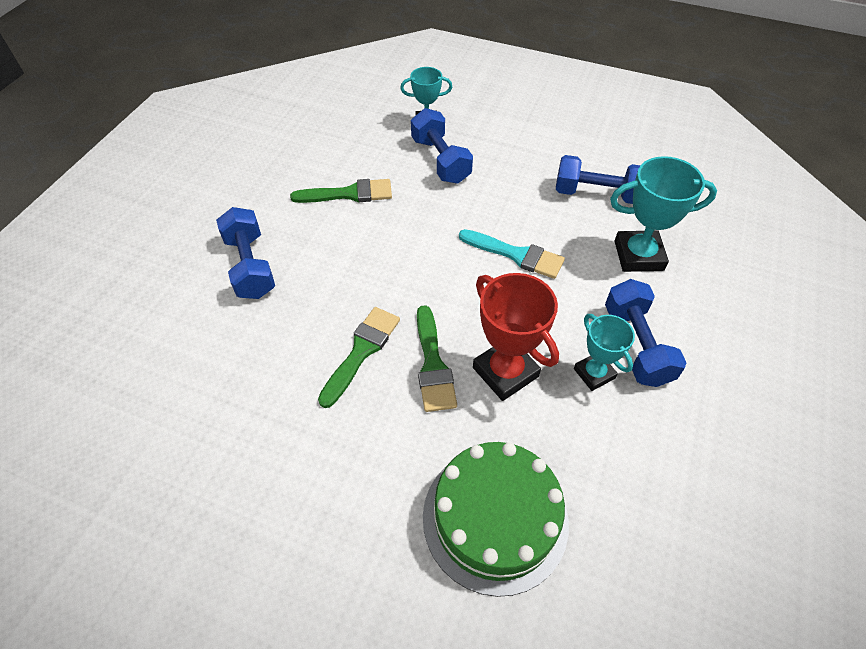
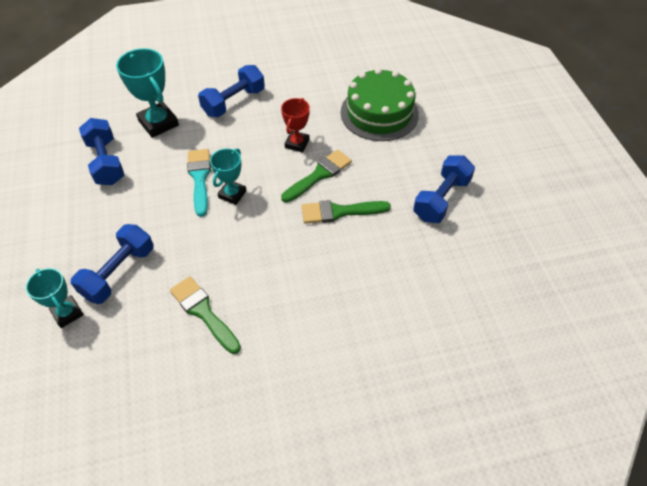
camera: 125 degrees left, 0 degrees up
(250, 266) = (328, 323): blue dumbbell -> blue dumbbell (441, 199)
(505, 372) = (297, 143): red trophy -> red trophy, size x0.63
(594, 373) = (267, 111): turquoise trophy -> turquoise trophy (232, 194)

